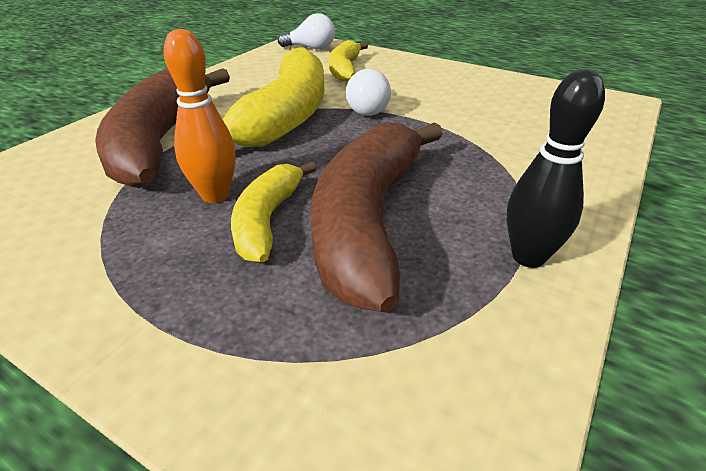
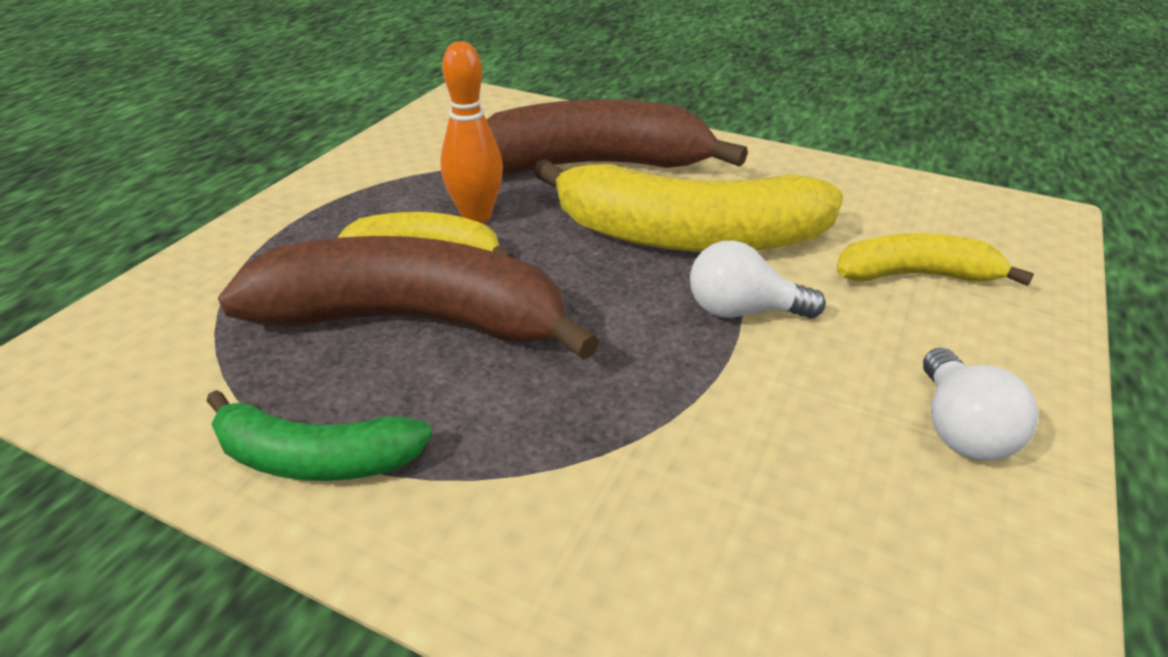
camera: 85 degrees right, 0 degrees up
(311, 48) = (1005, 230): white light bulb -> white light bulb (960, 428)
(528, 257) = (315, 458): black bowling pin -> green banana

